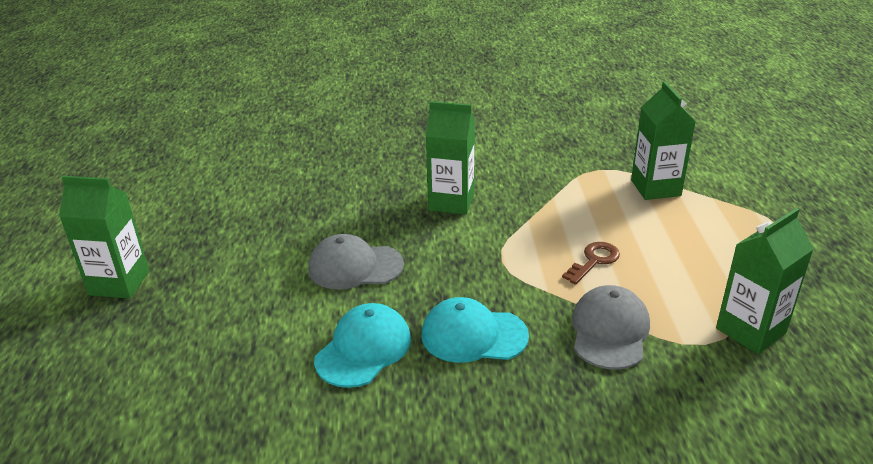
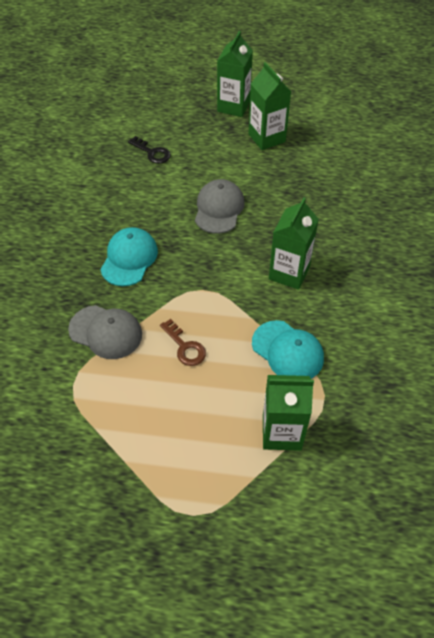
camera: 100 degrees right, 20 degrees up
(232, 355) = (152, 152): none -> black key
(363, 349) = (136, 206): turquoise cap -> turquoise cap (287, 351)
(750, 330) = (73, 420): green carton -> green carton (266, 138)

